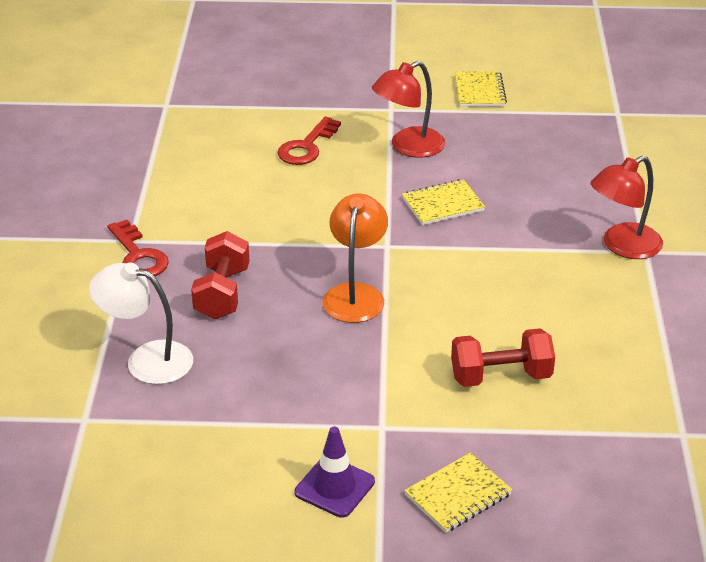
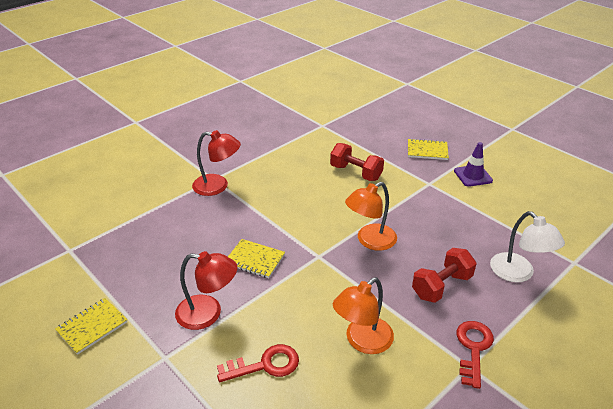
camera: 135 degrees left, 0 degrees up
(247, 204) = (362, 341): none -> orange lamp

